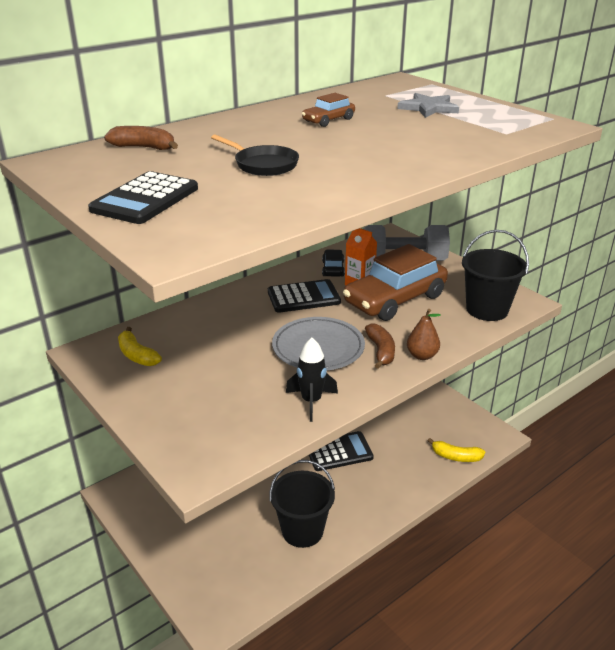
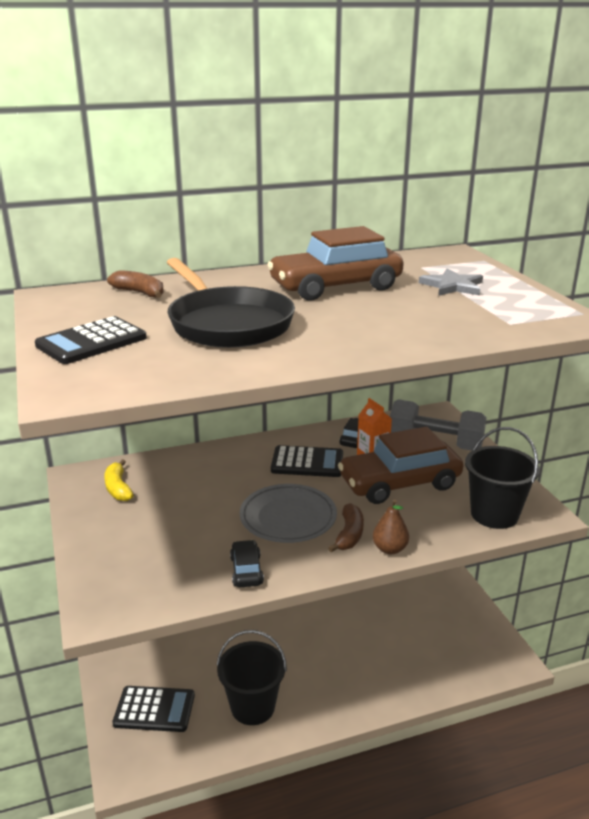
camera: 20 degrees right, 5 degrees down
(263, 165) = (227, 324): black pan -> black pan, size x1.97
(311, 401) = (246, 570): black rocket -> black car
(328, 120) = (335, 287): brown car -> brown car, size x2.24
(338, 452) = (330, 634): black calculator -> black calculator (154, 709)
(456, 457) = (454, 673): yellow banana -> none

